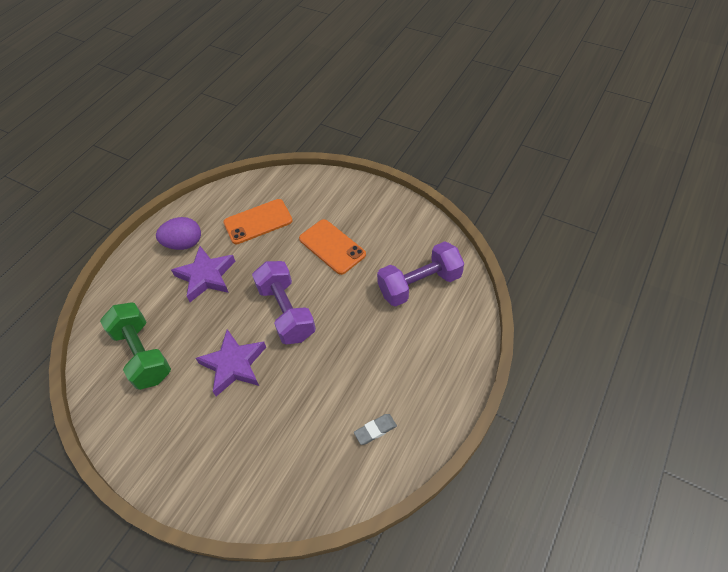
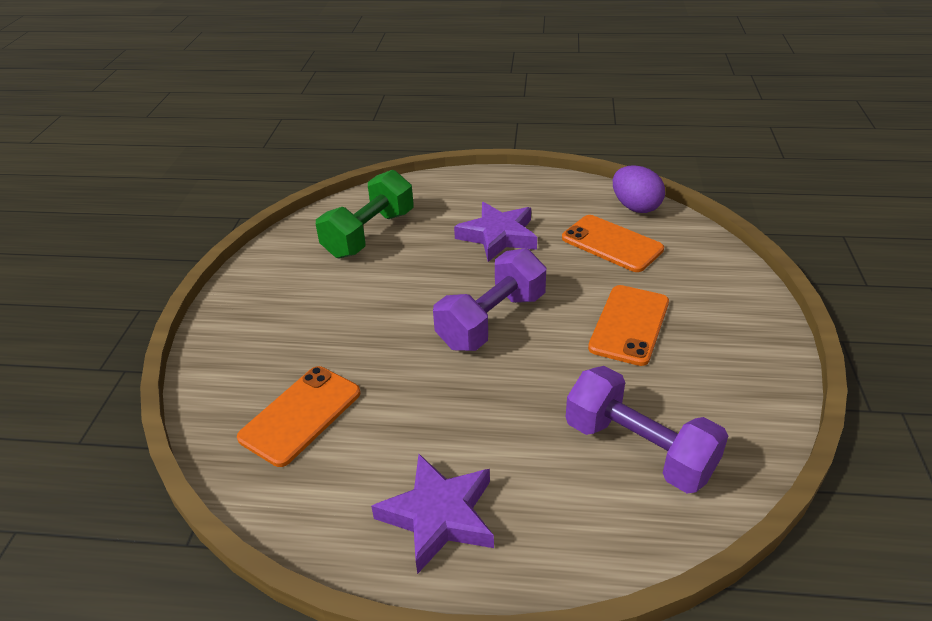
camera: 65 degrees right, 15 degrees down
(184, 244) = (531, 203): purple egg -> purple egg (635, 207)
(234, 365) = (390, 305): purple star -> purple star (439, 516)
(307, 449) = (301, 415): none -> orange phone
(375, 430) = (354, 480): grey eraser -> none

